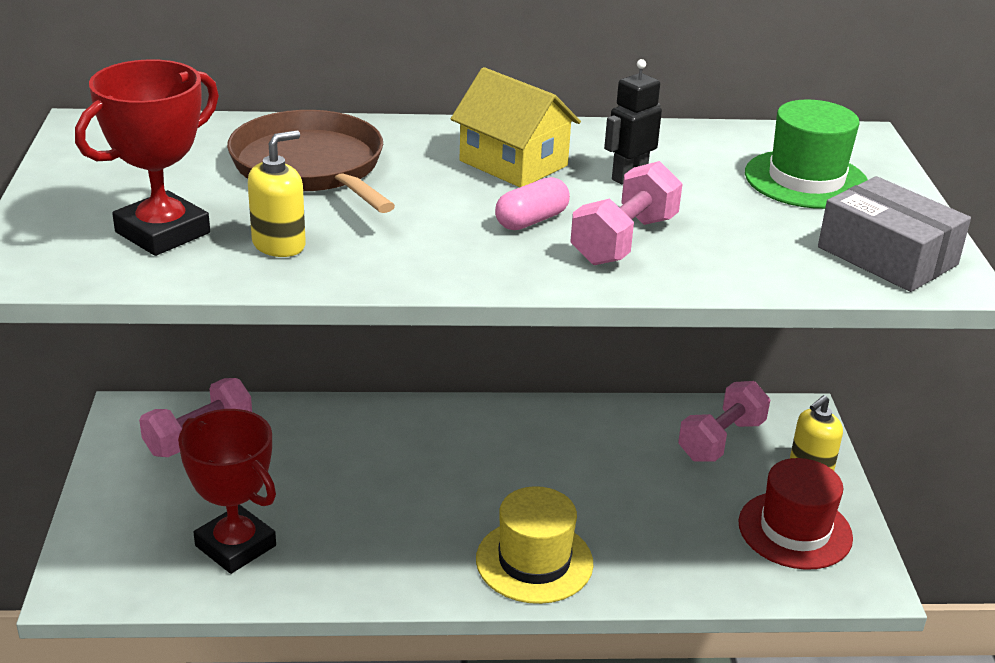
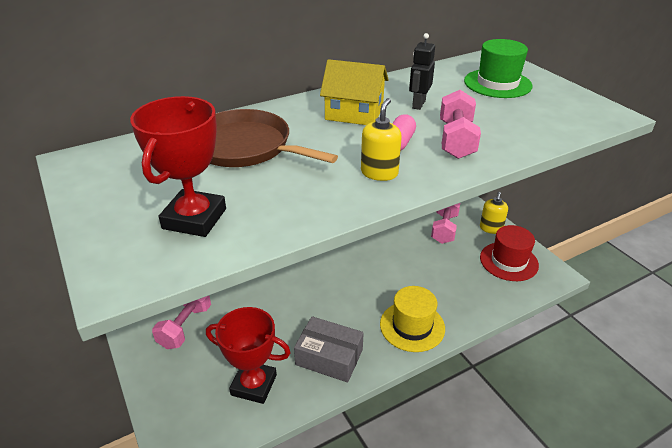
camera: 25 degrees left, 5 degrees up
(279, 244) = (277, 202): yellow soap dispenser -> yellow soap dispenser (379, 173)
(887, 256) = (576, 111): grey box -> grey box (329, 357)

